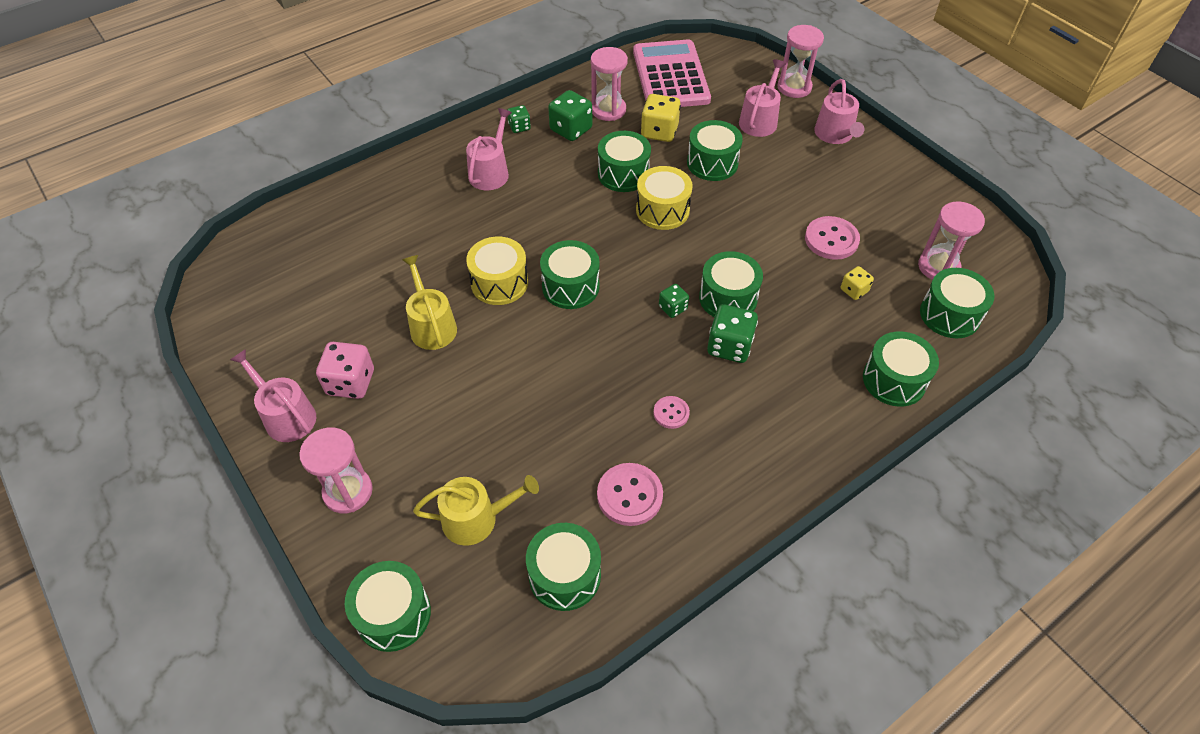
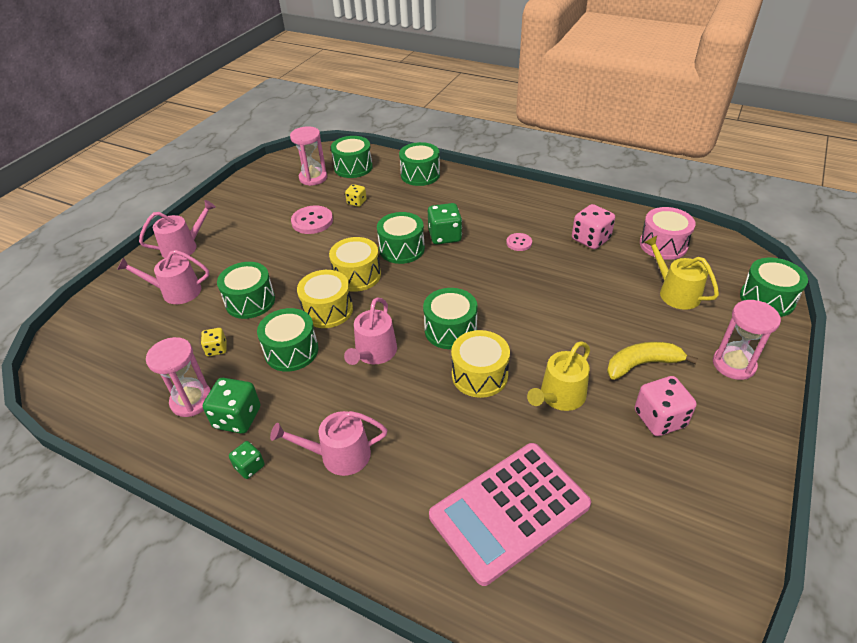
camera: 115 degrees left, 10 degrees down
(286, 416) = (730, 444): pink watering can -> pink watering can (374, 353)
(412, 411) = (642, 364): none -> yellow banana
(564, 575) = (663, 245): green drum -> pink drum
(629, 495) = (590, 239): pink button -> pink dice
(659, 132) = (216, 349): yellow dice -> yellow dice, size x0.58
(670, 76) = (114, 373): pink calculator -> pink calculator (509, 511)
(673, 308) = (431, 270): green dice -> none
(703, 246) = (357, 275): none -> yellow drum
(794, 87) = (117, 285): pink hourglass -> none

